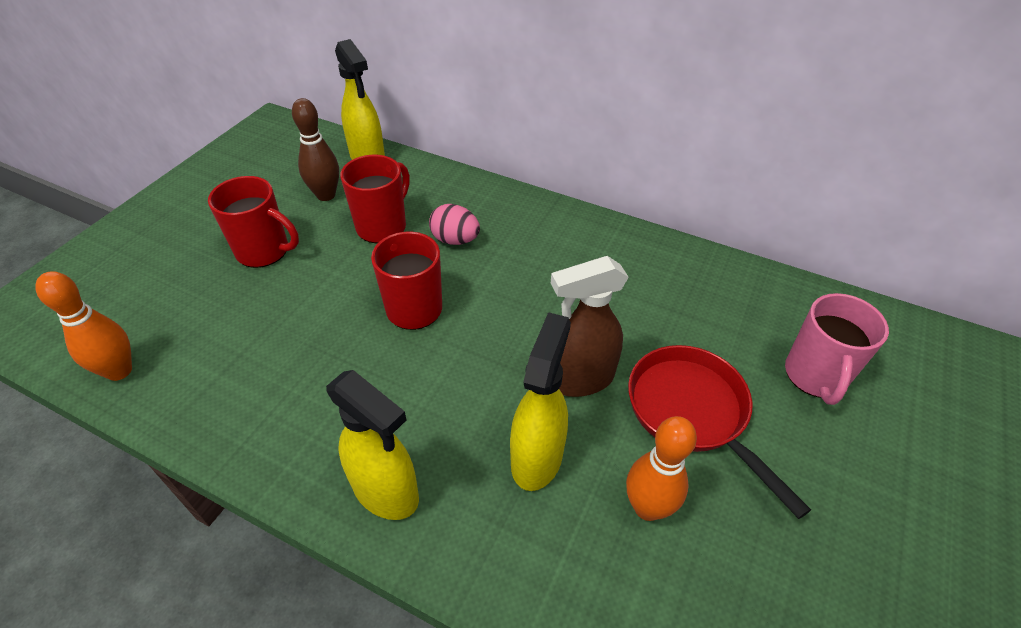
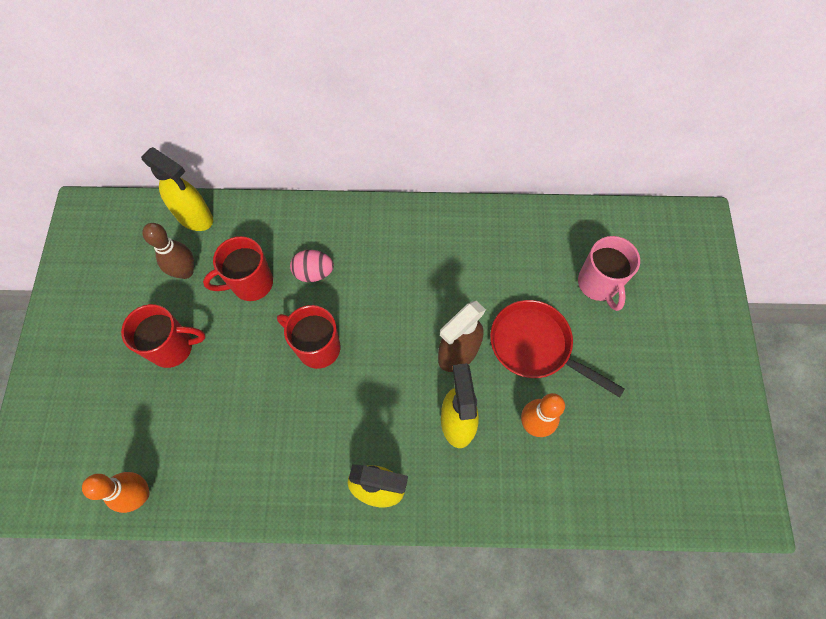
camera: 25 degrees left, 20 degrees up
(382, 226) = (251, 283): red mug -> red mug turned 120 degrees counterclockwise

